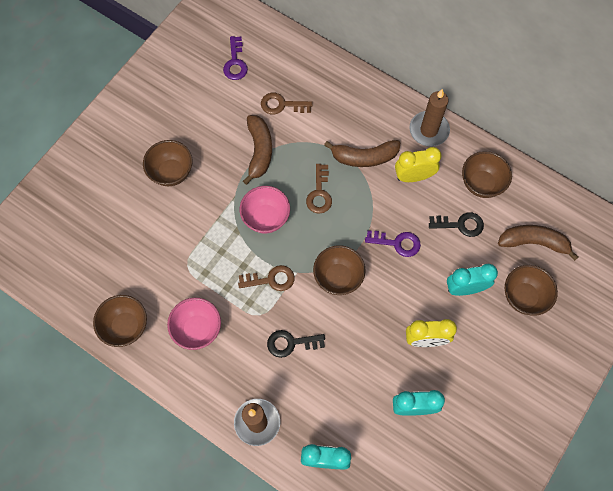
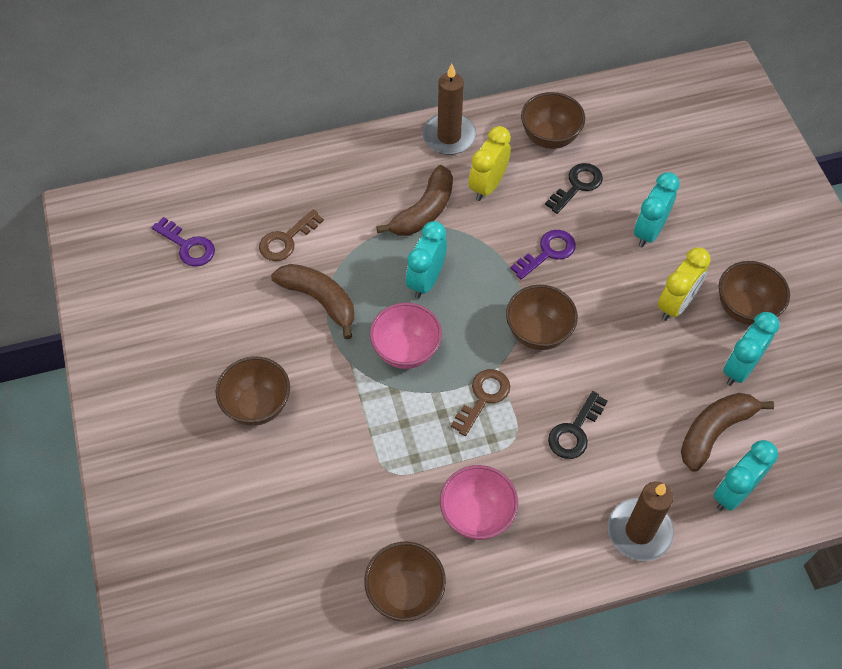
camera: 50 degrees left, 10 degrees down
(319, 193) = (426, 280): brown key -> turquoise clock
(523, 297) = (699, 191): brown bowl -> brown bowl (745, 308)
(533, 242) = (650, 142): brown banana -> brown banana (714, 432)

